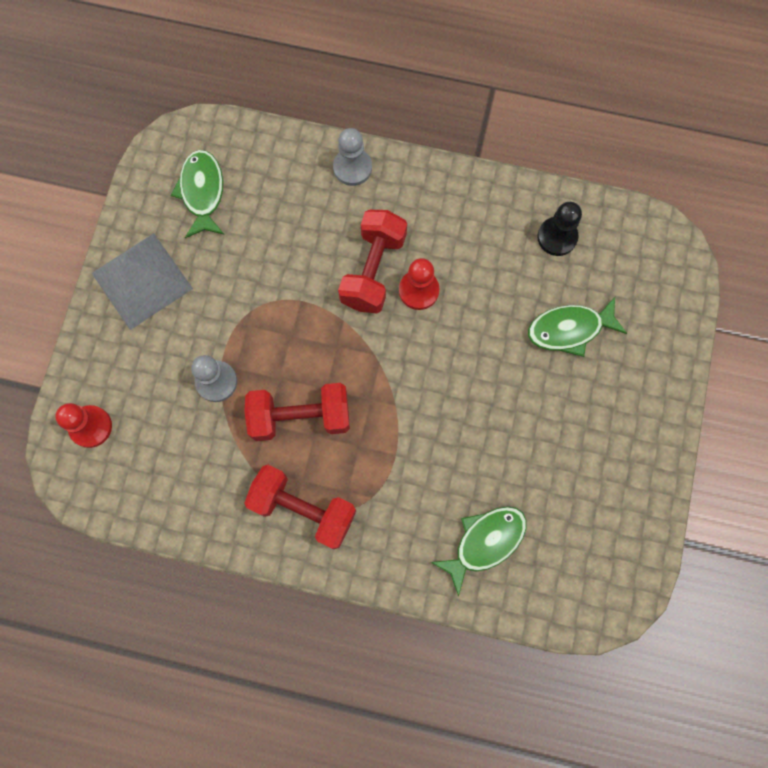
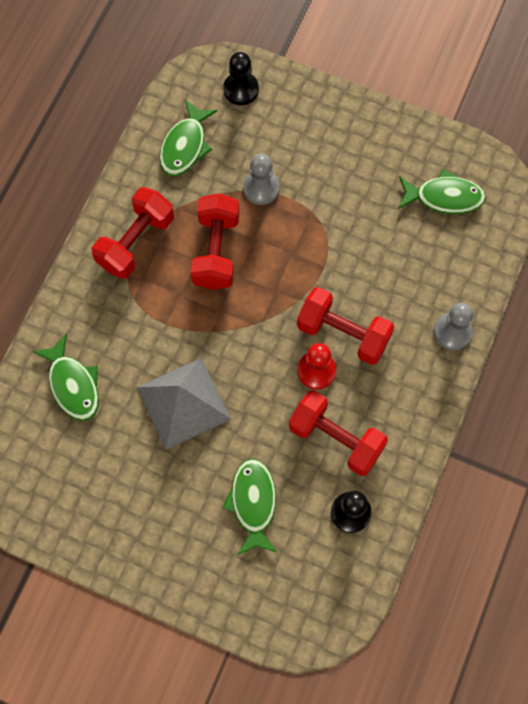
camera: 100 degrees right, 5 degrees down
(91, 427) = (241, 89): red pawn -> black pawn
(141, 280) = (365, 139): grey pyramid -> grey pyramid (183, 402)
(173, 477) = (185, 146): none -> green fish
(486, 261) = (336, 438): none -> red dumbbell

